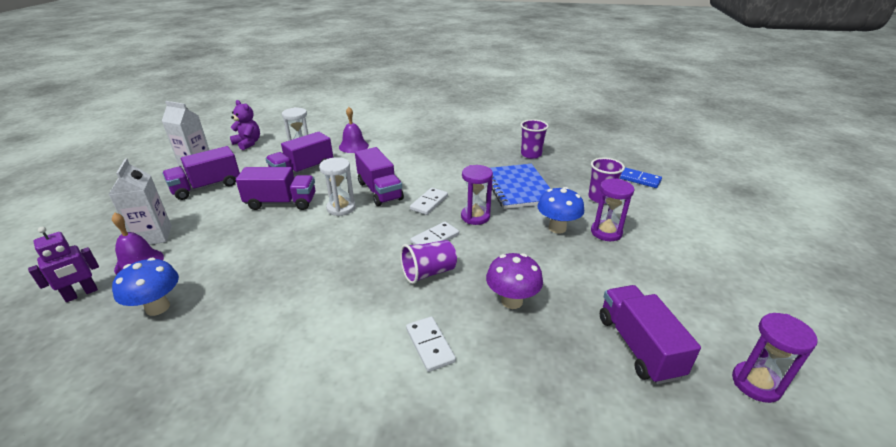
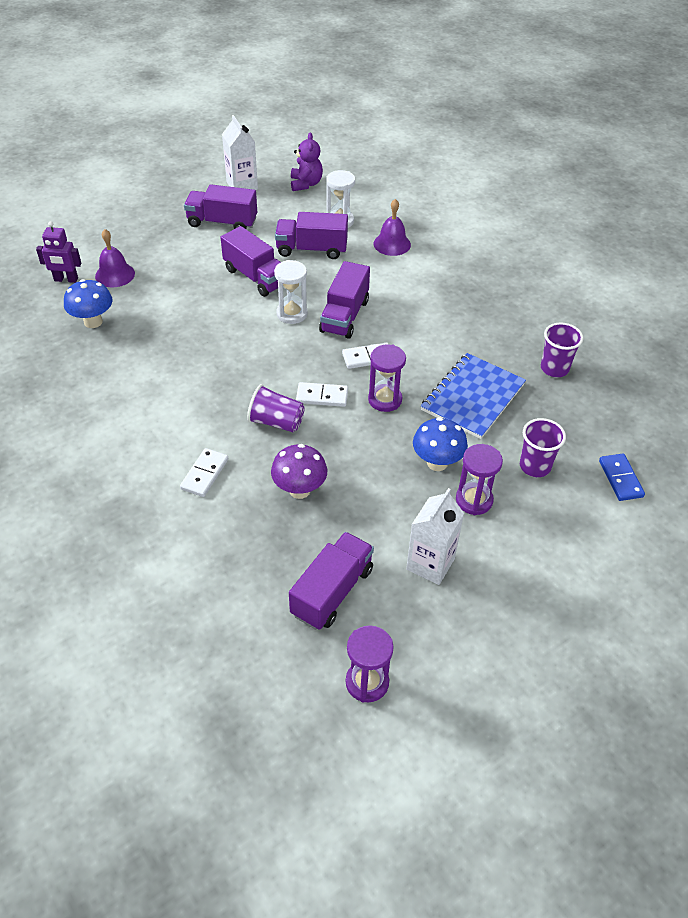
camera: 45 degrees right, 15 degrees up
(153, 236) = (143, 254): white carton -> white carton (430, 564)

